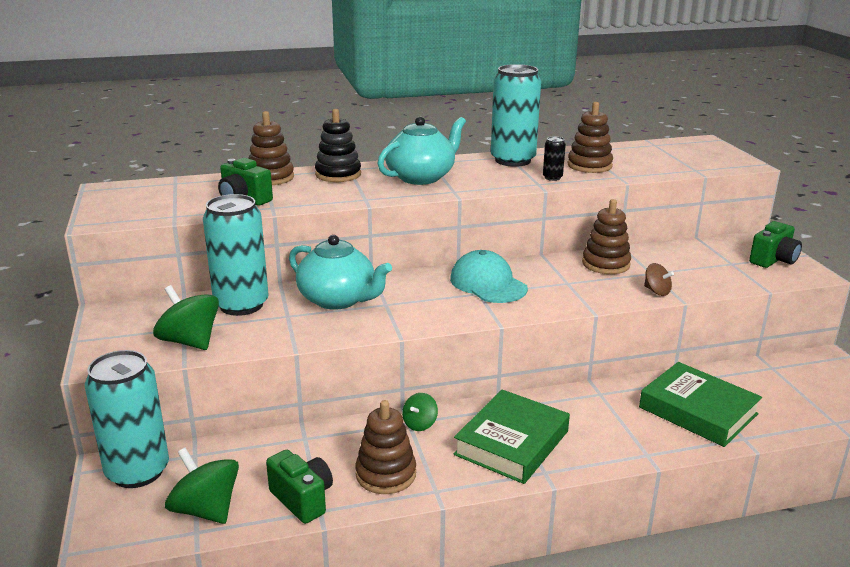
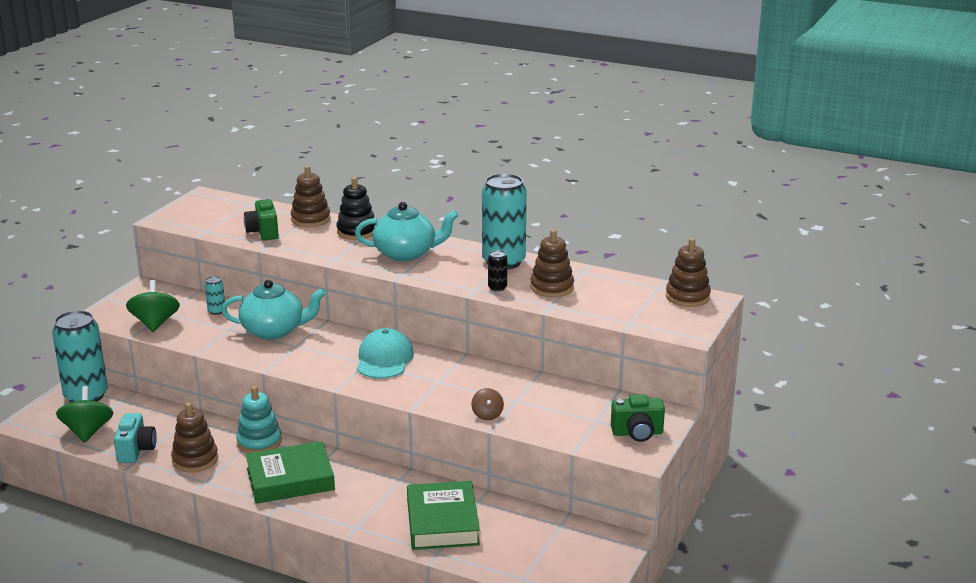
camera: 40 degrees right, 0 degrees up
(241, 305) = (216, 311): turquoise can -> turquoise can, size x0.42
(302, 499) = (136, 450): green camera -> turquoise camera
(338, 299) = (274, 331): turquoise teapot -> turquoise teapot turned 75 degrees counterclockwise
(420, 424) = (259, 442): green spinning top -> turquoise stacking toy
(606, 264) = (496, 380): brown stacking toy -> brown stacking toy (687, 297)

